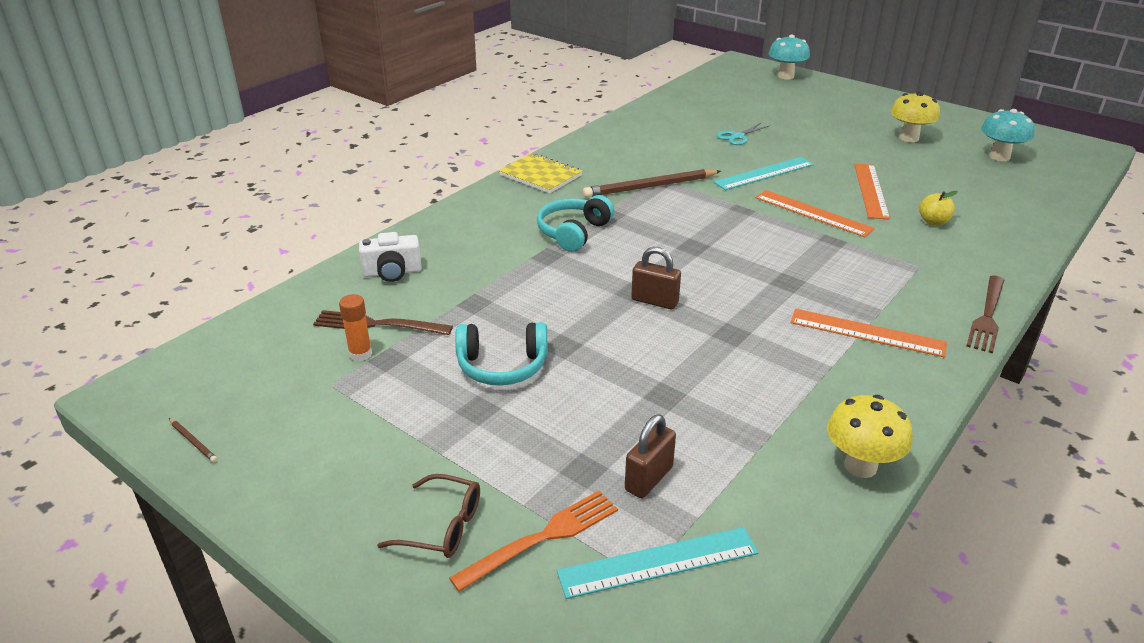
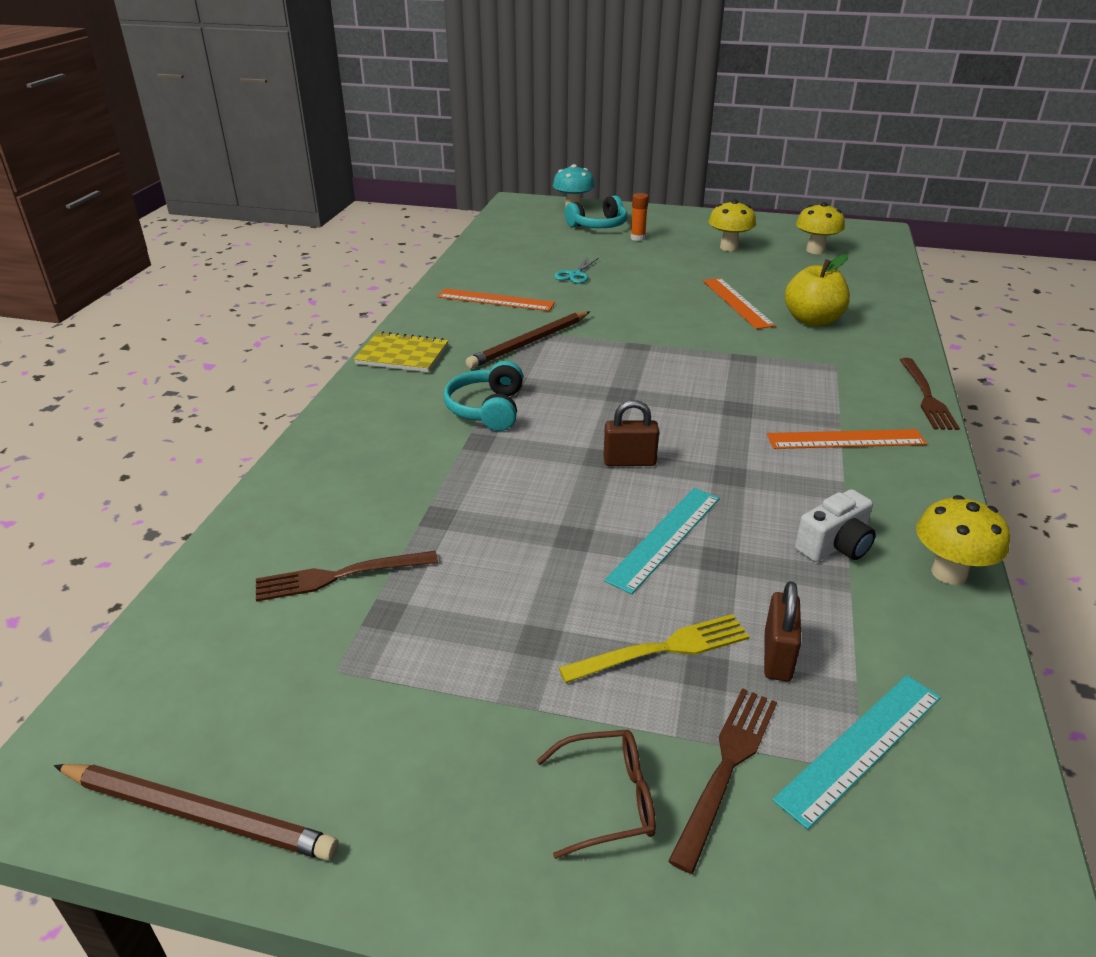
camera: 25 degrees left, 0 degrees up
(193, 441) = (198, 814): brown pencil -> brown pencil, size x2.47
(360, 354) = (345, 619): orange glue stick -> orange glue stick (637, 238)
(392, 272) = (311, 507): white camera -> white camera (835, 546)
(502, 366) = (526, 581): turquoise headphones -> turquoise headphones (598, 225)
(543, 537) = (727, 766): orange fork -> brown fork
(564, 444) = (664, 648): none -> yellow fork
(764, 173) = (629, 306): turquoise ruler -> turquoise ruler (664, 537)
(813, 213) = (704, 335): orange ruler -> orange ruler (495, 300)
(933, 222) = (812, 320): yellow apple -> yellow apple, size x1.87
(999, 157) = (815, 250): turquoise mushroom -> yellow mushroom

